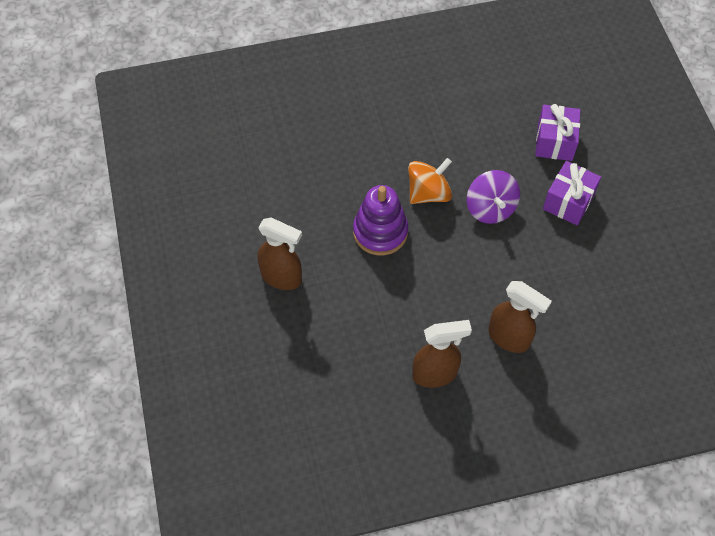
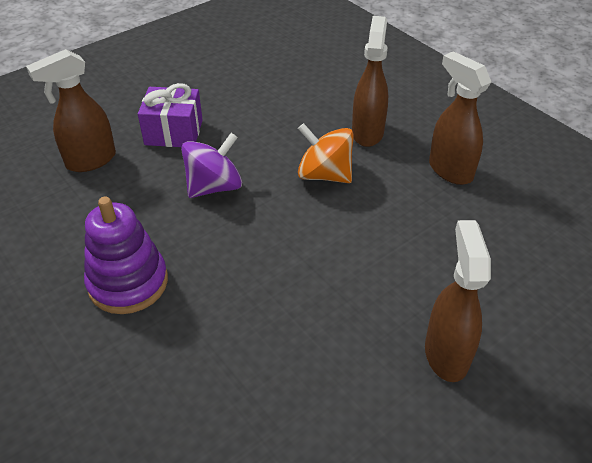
camera: 115 degrees left, 15 degrees down
(380, 232) = (307, 273): purple stacking toy -> purple stacking toy (128, 283)
(428, 193) = (220, 246): orange spinning top -> orange spinning top (324, 175)
(555, 142) = (90, 161): purple gift -> brown spray bottle

